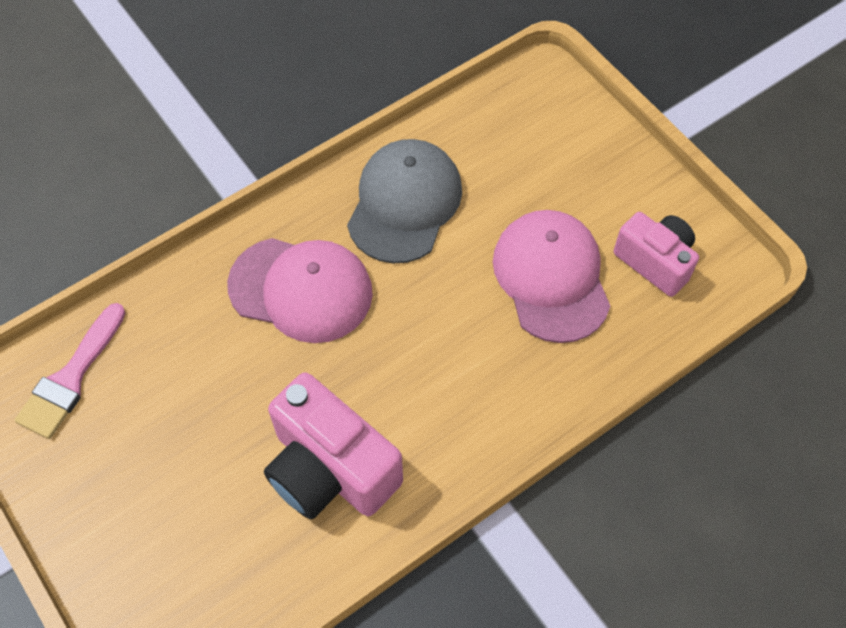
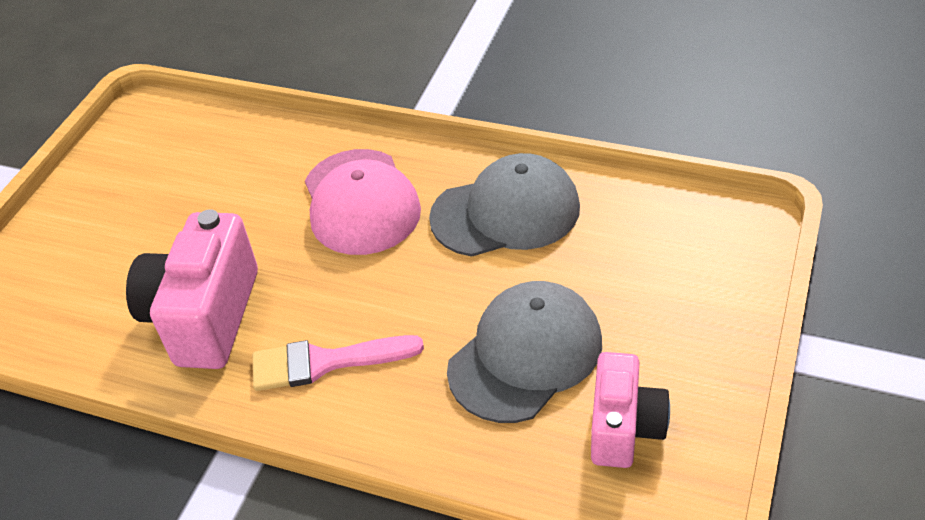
camera: 60 degrees right, 15 degrees down
(71, 378) = (182, 133): pink brush -> pink brush (325, 362)
(551, 277) = (525, 355): pink cap -> grey cap

